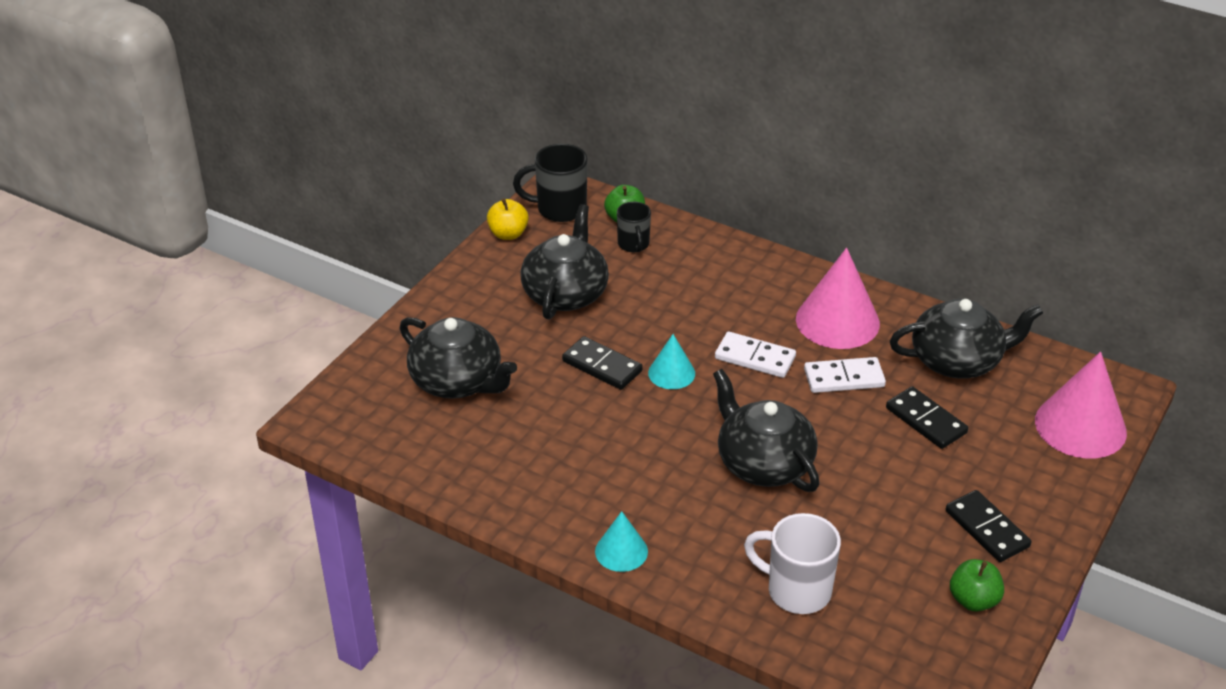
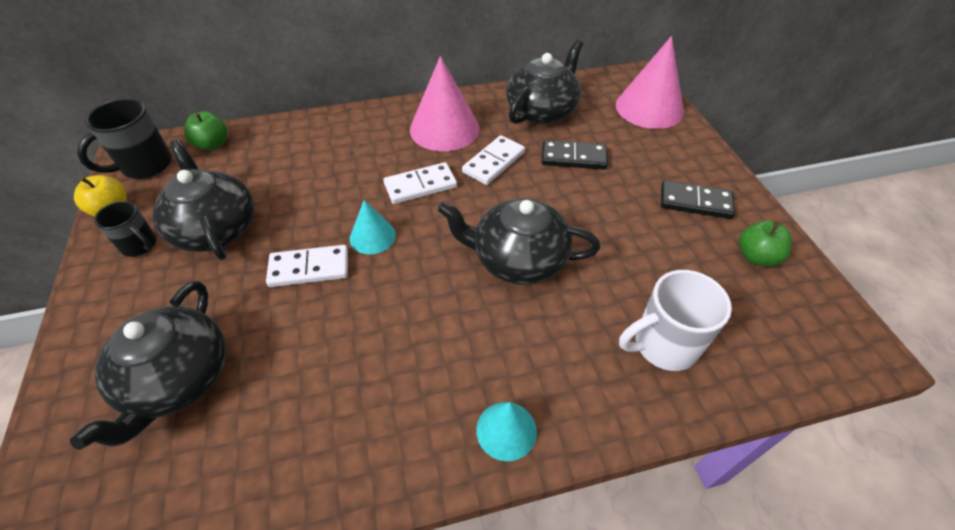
camera: 45 degrees left, 10 degrees up
(457, 381) = (178, 379): black teapot -> black teapot turned 105 degrees clockwise
(602, 366) = (309, 268): black domino -> white domino
(633, 245) = (239, 159): black mug -> black mug (140, 245)

